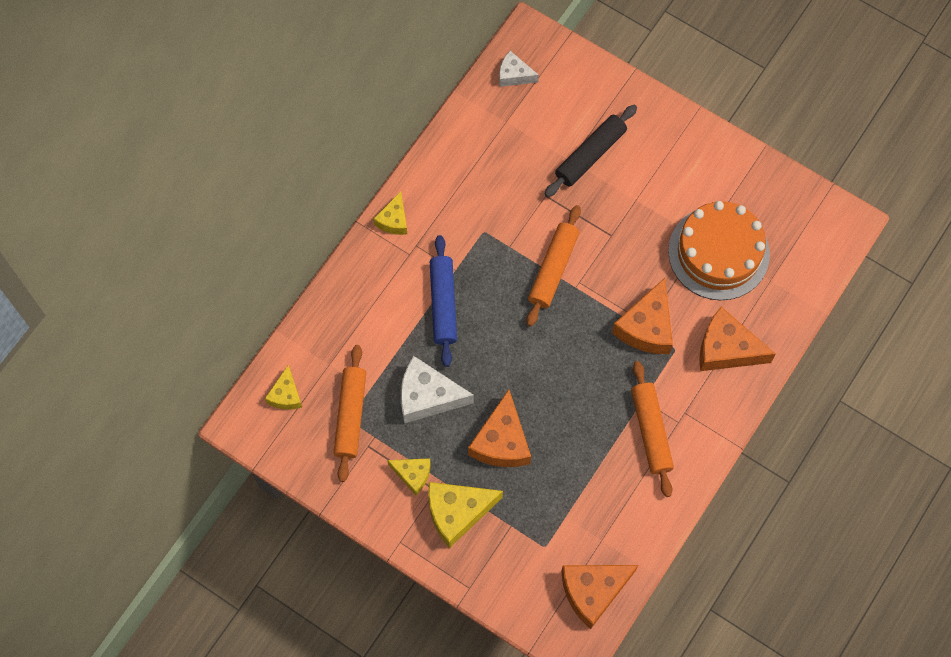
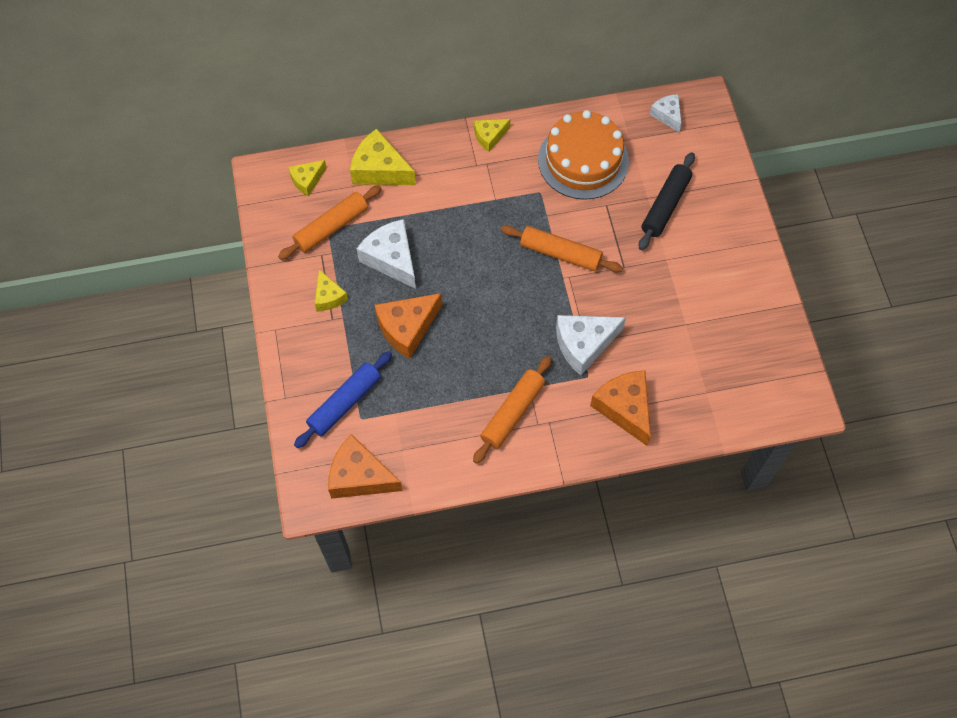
camera: 45 degrees right, 5 degrees down
(443, 304) = (464, 212): blue rolling pin -> blue rolling pin (345, 403)
(457, 512) = (330, 345): yellow cheese -> yellow cheese (380, 169)
(553, 269) = (560, 253): orange rolling pin -> orange rolling pin turned 45 degrees clockwise
(590, 155) = (665, 205): black rolling pin -> black rolling pin turned 60 degrees counterclockwise
(646, 327) = (584, 344): orange cheese -> white cheese
(718, 252) = (688, 342): orange cake -> orange cake (583, 160)

